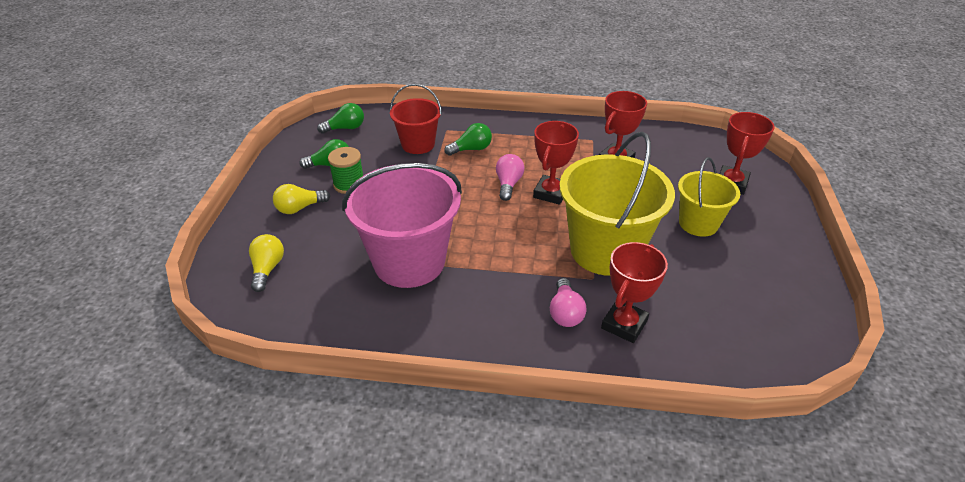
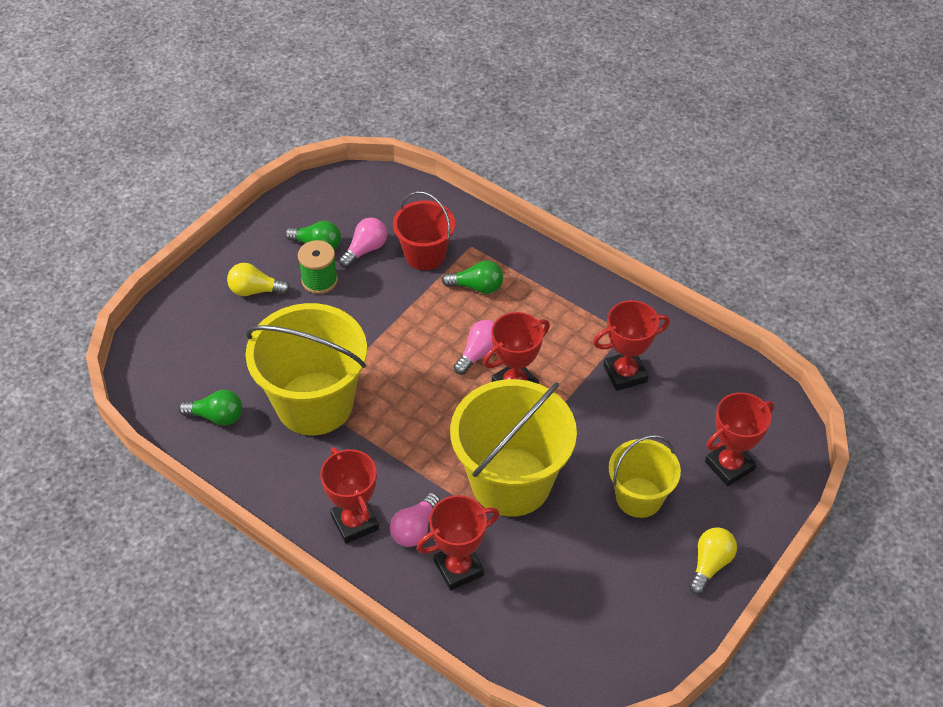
camera: 30 degrees right, 10 degrees up
(267, 269) = (187, 351): yellow light bulb -> yellow light bulb (710, 564)
(345, 128) = (364, 197): green light bulb -> green light bulb (217, 416)
(370, 155) = (365, 249): none -> pink light bulb
(409, 262) = (314, 403): pink bucket -> yellow bucket
(513, 330) = (355, 522): none -> red trophy

